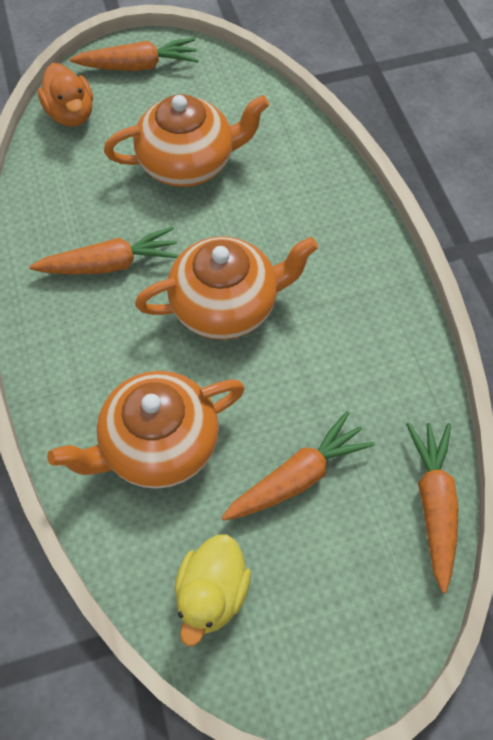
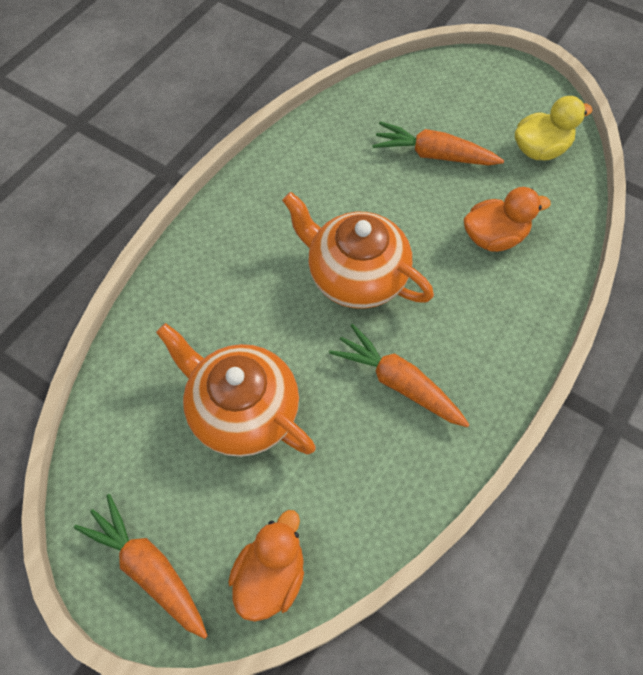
camera: 130 degrees left, 0 degrees up
(158, 444) = (494, 237): orange teapot -> orange duck
(433, 504) = (381, 88): orange carrot -> none

